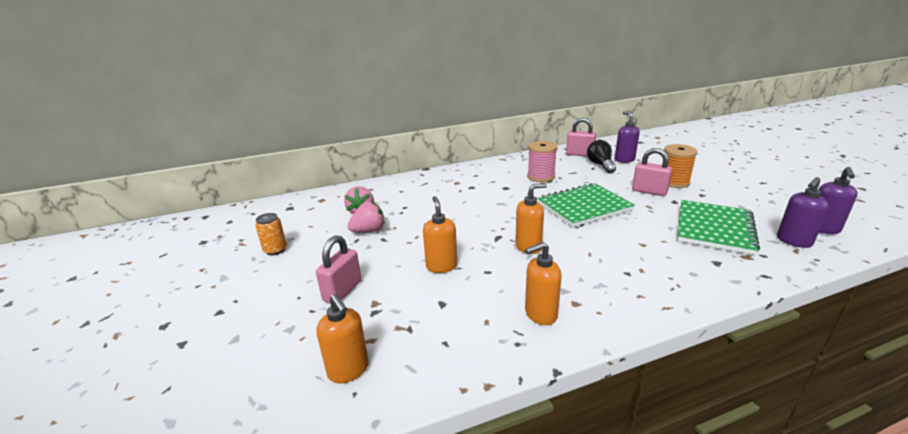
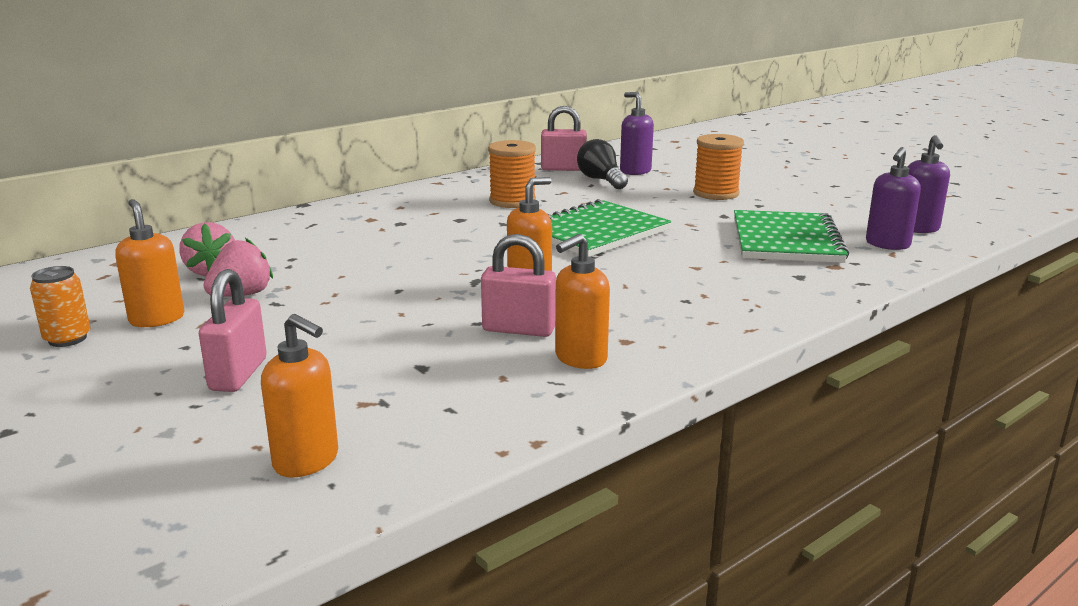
camera: 20 degrees left, 5 degrees down
(441, 266) = (398, 324): orange soap dispenser -> orange soap dispenser (157, 319)
(541, 177) = (512, 201): pink spool -> orange spool
(649, 191) = (685, 207): pink padlock -> pink padlock (519, 329)

